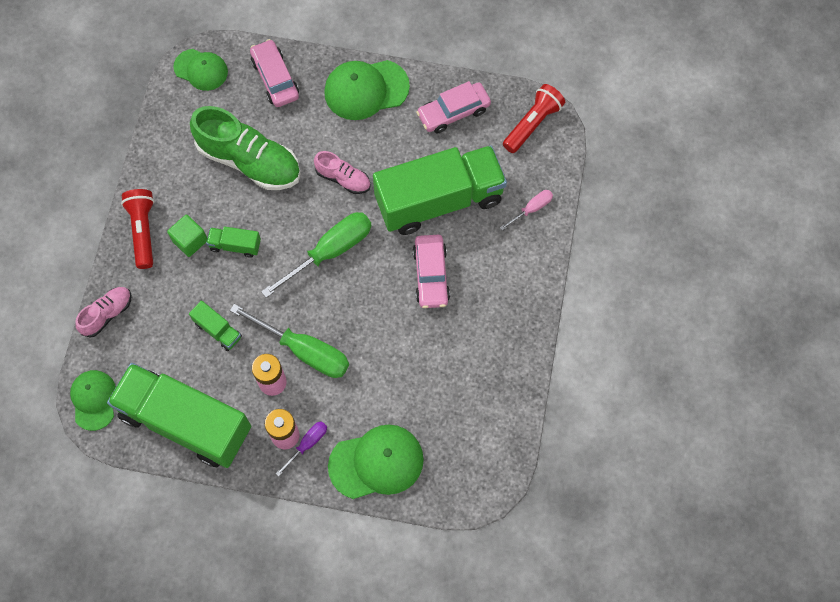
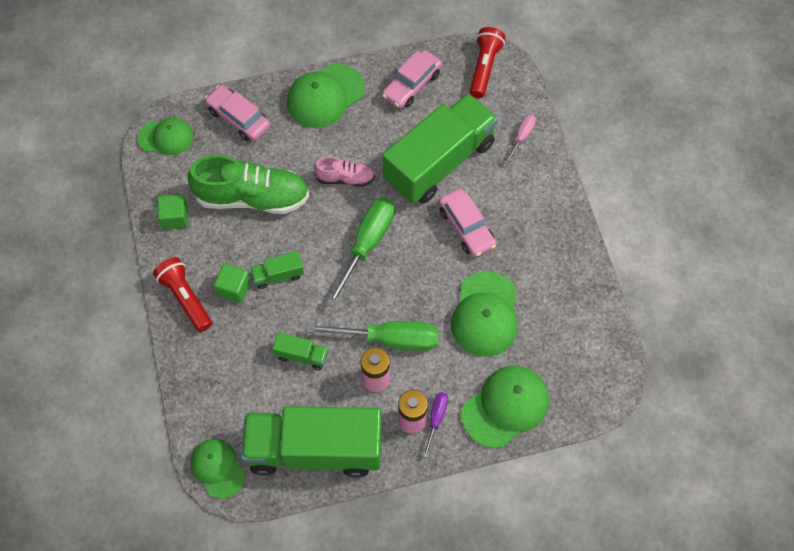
camera: 25 degrees left, 5 degrees down
(107, 314) = (190, 386): pink shoe -> none
(171, 151) = (175, 218): none -> green cube
(404, 367) = (485, 314): none -> green cap

